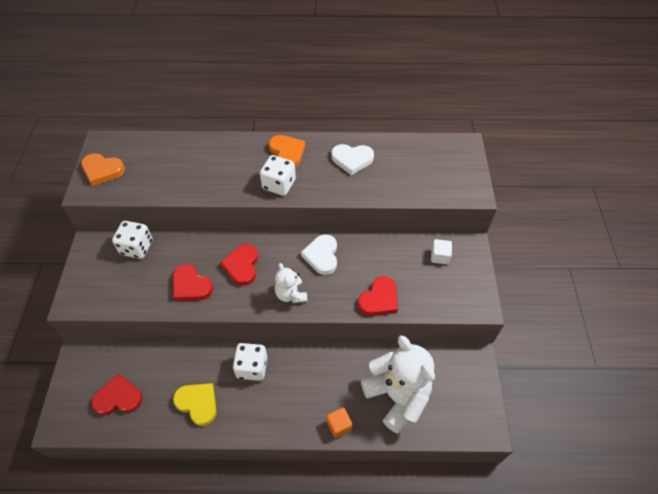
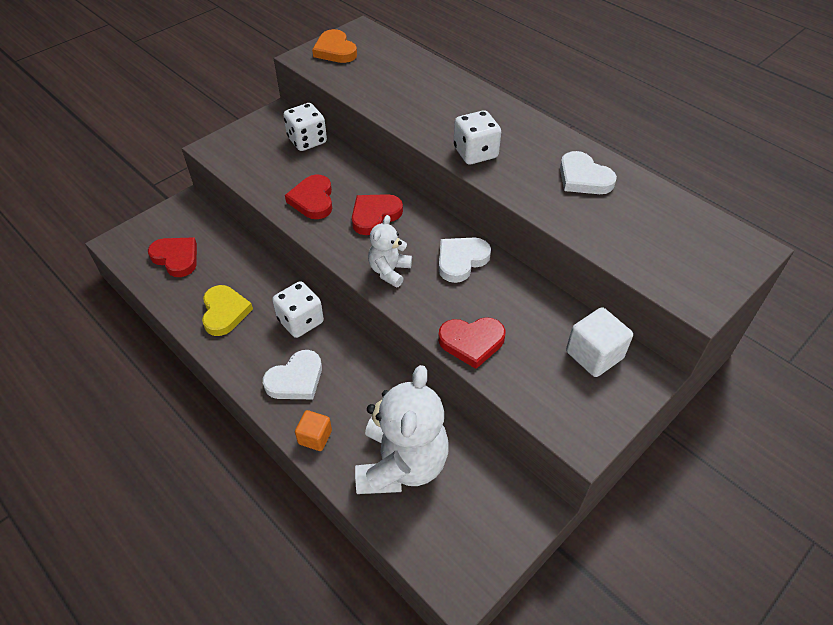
camera: 45 degrees right, 5 degrees down
(287, 152) = (519, 131): orange heart -> none
(290, 404) = (296, 379): none -> white heart
(439, 256) = (594, 355): white cube -> white cube, size x1.58

